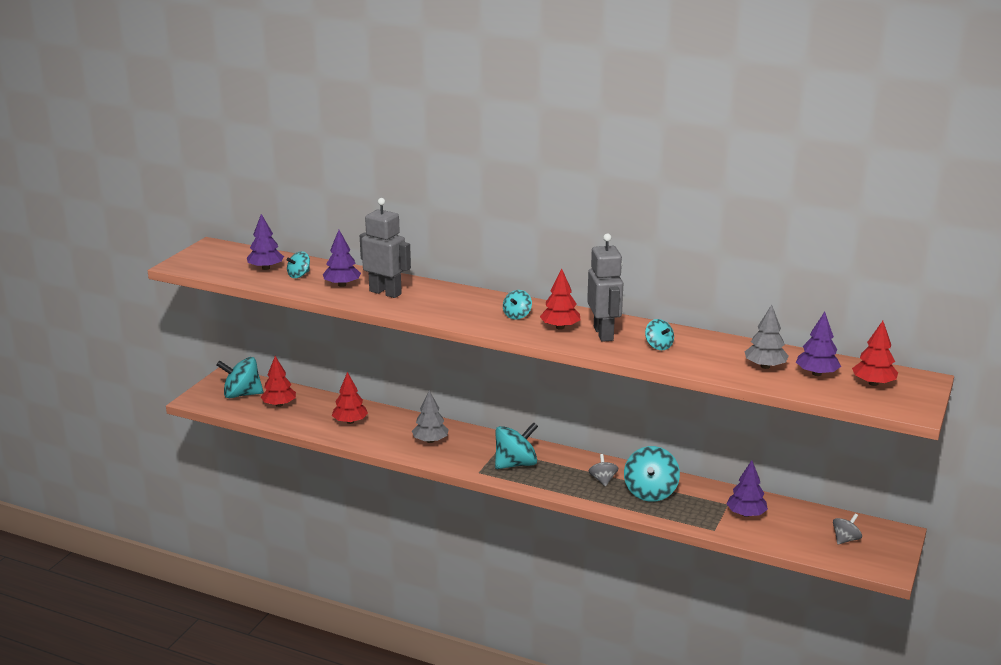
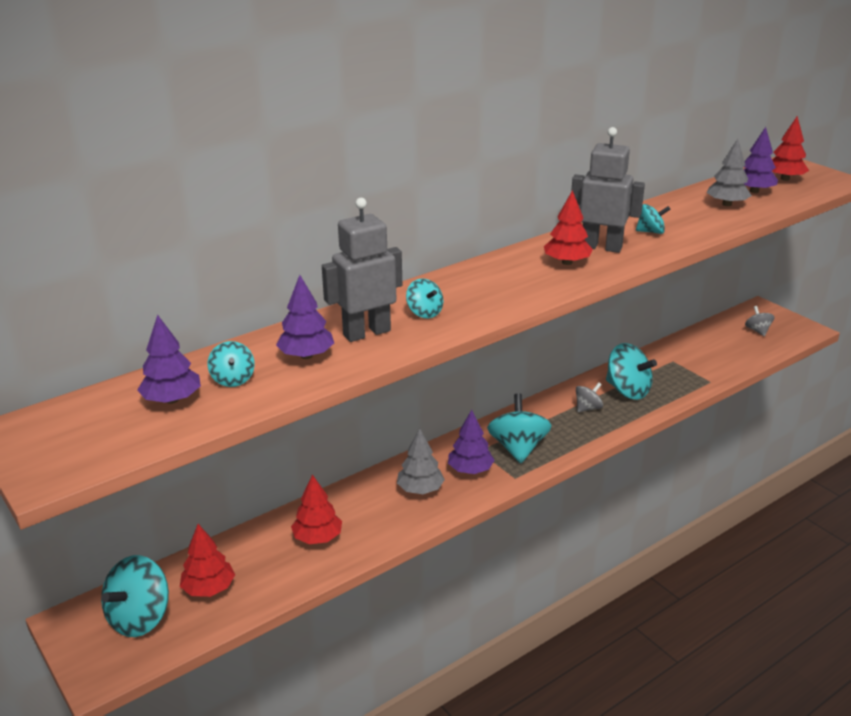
camera: 60 degrees left, 5 degrees up
(517, 315) = (516, 275): turquoise spinning top -> turquoise spinning top (424, 313)
(603, 480) = (588, 408): grey spinning top -> grey spinning top turned 120 degrees clockwise
(746, 514) = (694, 358): purple tree -> purple tree (470, 470)

